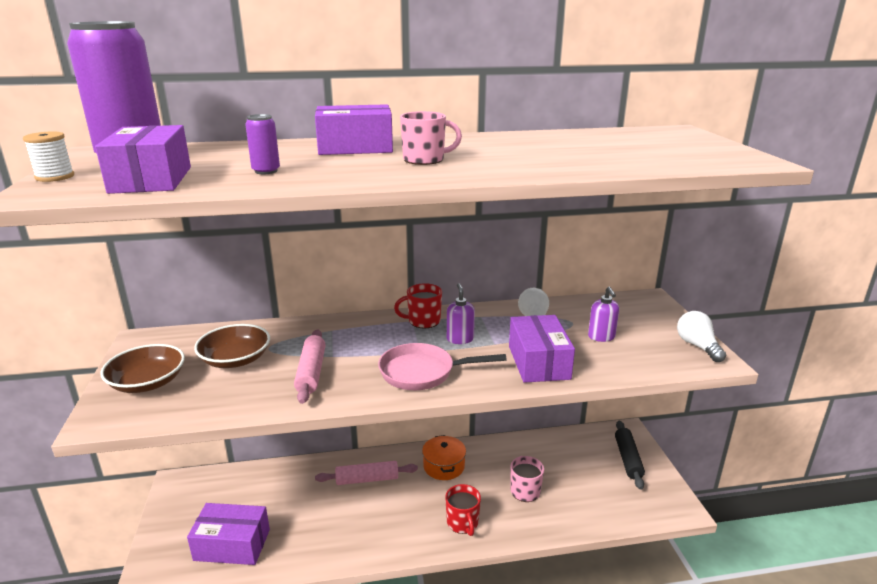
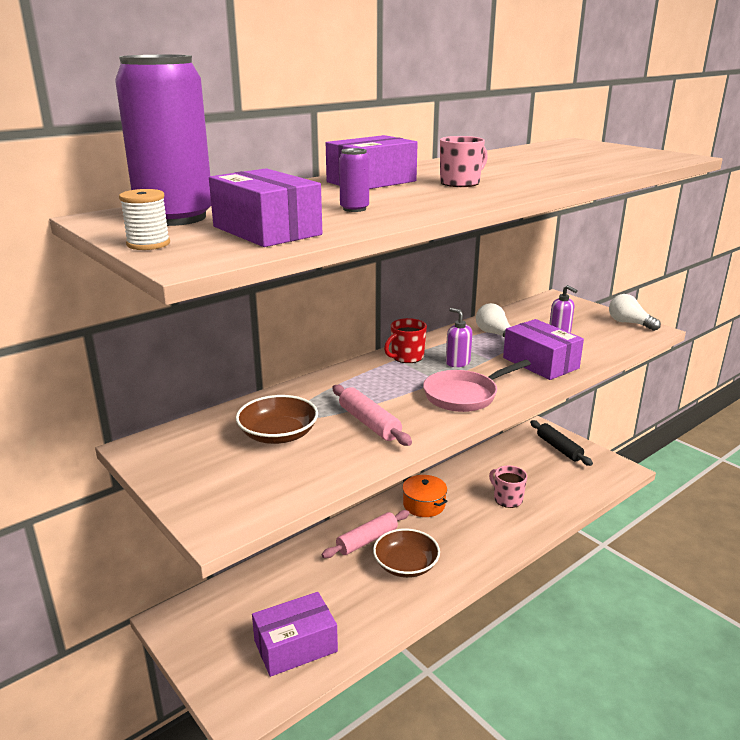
camera: 30 degrees left, 0 degrees up
(148, 382) = (216, 480): brown bowl -> brown bowl (406, 565)
(463, 523) = (484, 542): red mug -> none

